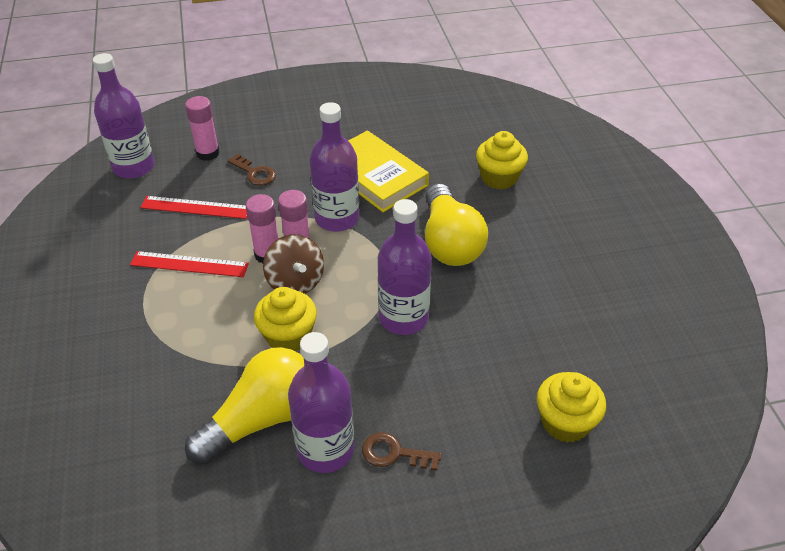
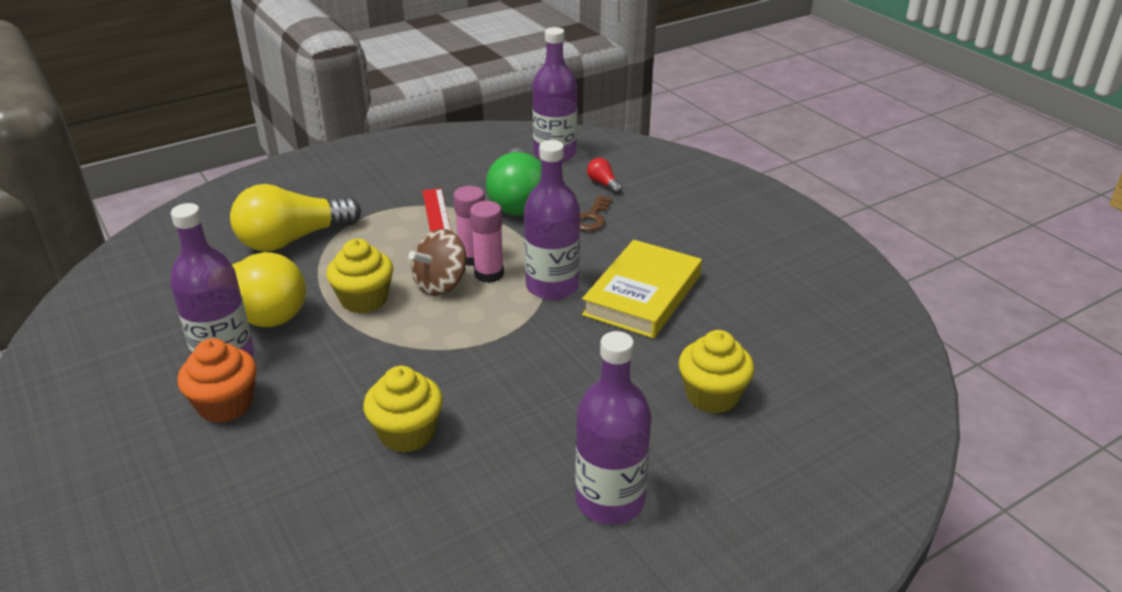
camera: 70 degrees right, 10 degrees down
(195, 207) = (518, 200): red ruler -> green light bulb
(207, 153) = (603, 184): pink glue stick -> red light bulb
(394, 453) = (225, 405): brown key -> orange cupcake
(403, 318) = (417, 369): purple bottle -> purple bottle (610, 501)
(450, 242) = (558, 378): yellow light bulb -> yellow light bulb (292, 239)
(565, 422) = (290, 536): yellow cupcake -> yellow cupcake (407, 433)

